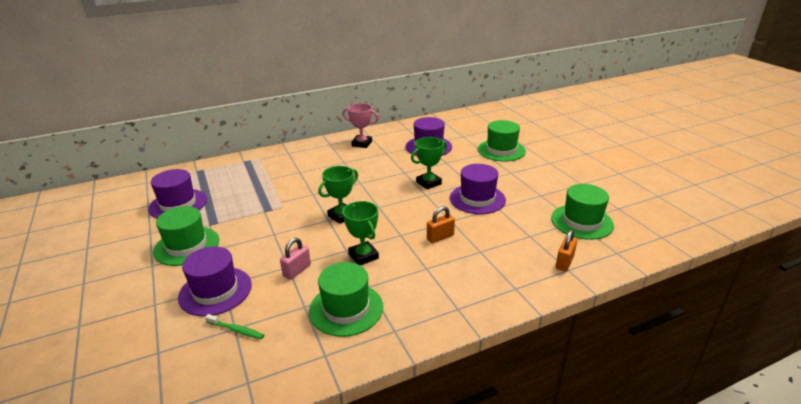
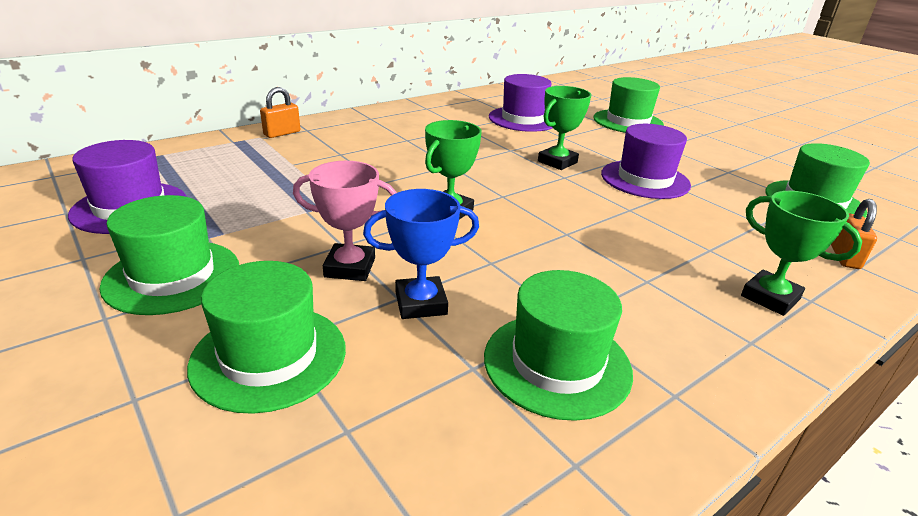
camera: 15 degrees left, 0 degrees up
(215, 291) = (269, 356): purple hat -> green hat
(236, 330) = (352, 434): green toothbrush -> none
(297, 271) = (421, 303): pink padlock -> blue trophy
(362, 143) = (420, 117): pink trophy -> pink trophy (350, 267)
(363, 256) = (527, 269): green trophy -> green trophy (770, 297)
(440, 237) = (632, 233): orange padlock -> orange padlock (282, 133)

